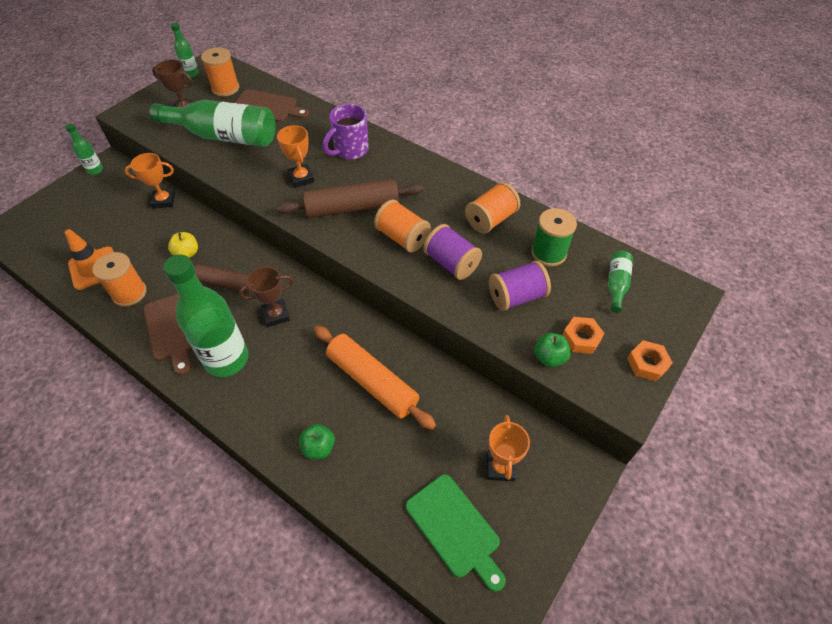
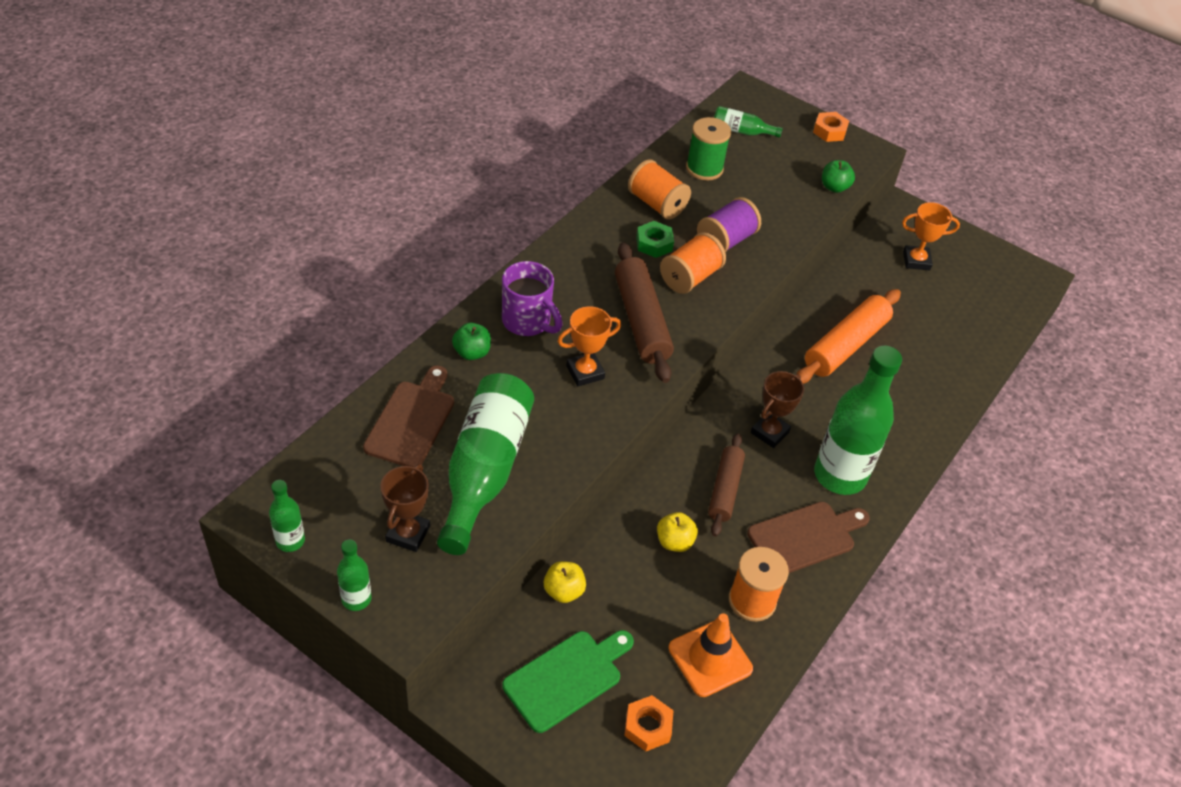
camera: 95 degrees left, 5 degrees down
(95, 170) = (480, 717): green bottle -> green bottle (356, 599)
(164, 201) = (563, 591): orange trophy -> yellow apple
(225, 88) = (349, 483): orange spool -> none
(276, 315) = (769, 432): brown trophy -> brown trophy turned 60 degrees clockwise
(319, 447) = (928, 388): green apple -> green apple (472, 352)
(440, 217) = (654, 244): none -> green nut
(455, 528) = (978, 295): green cutting board -> green cutting board (567, 678)
(516, 297) = (766, 199): purple spool -> none
(581, 338) = (809, 164): orange nut -> orange nut (647, 726)

